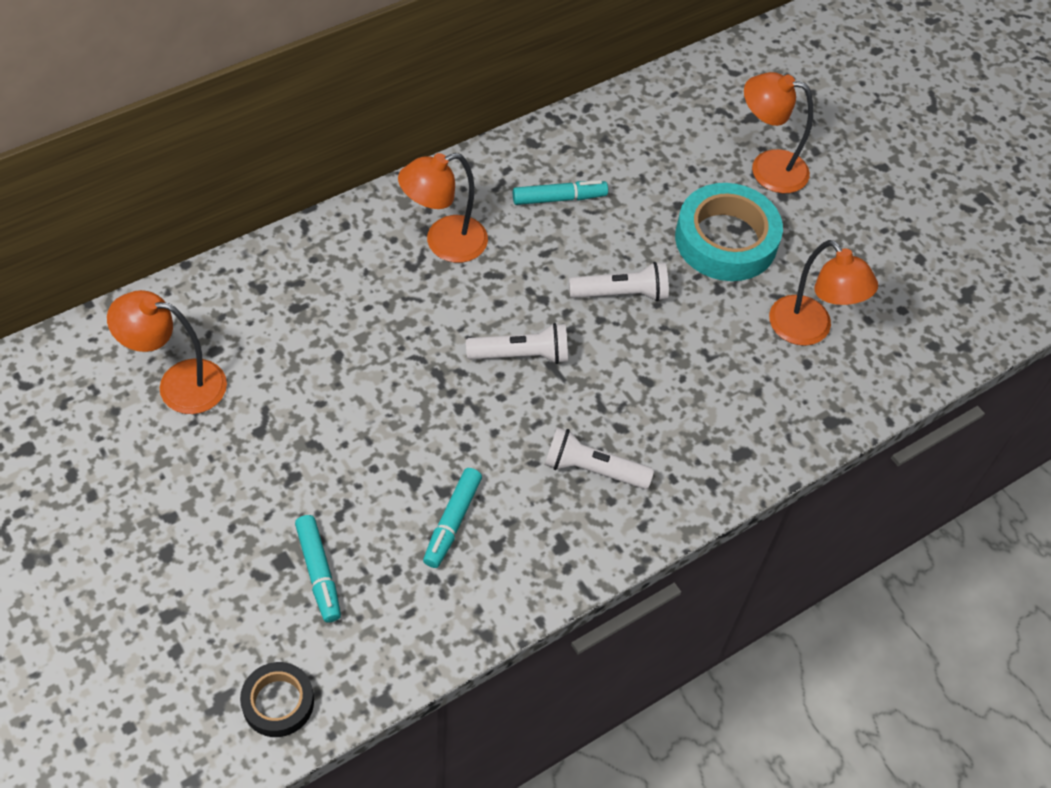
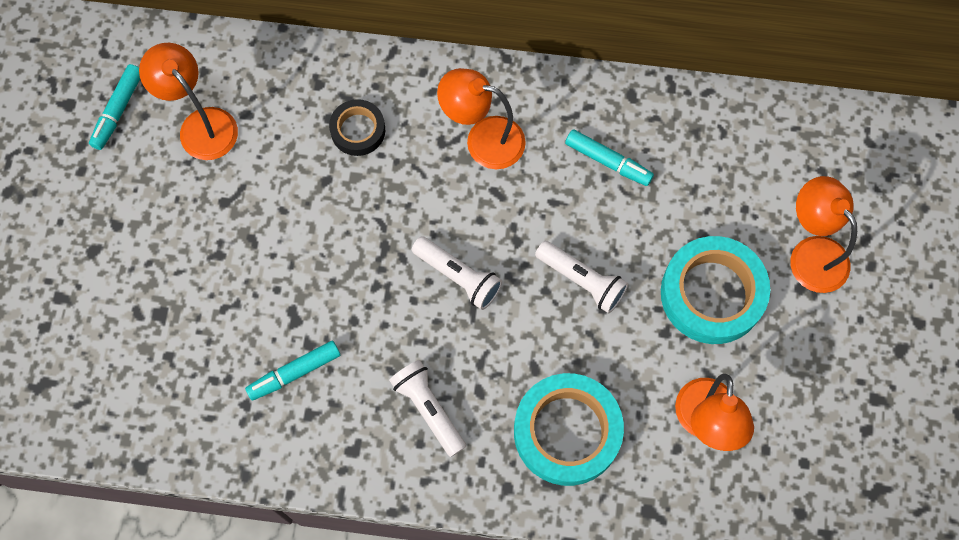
camera: 45 degrees right, 15 degrees up
(278, 702) = (75, 414): black tape -> black tape (358, 130)
(318, 572) = (175, 341): turquoise marker -> turquoise marker (118, 110)
(716, 409) = (567, 432): none -> turquoise tape

